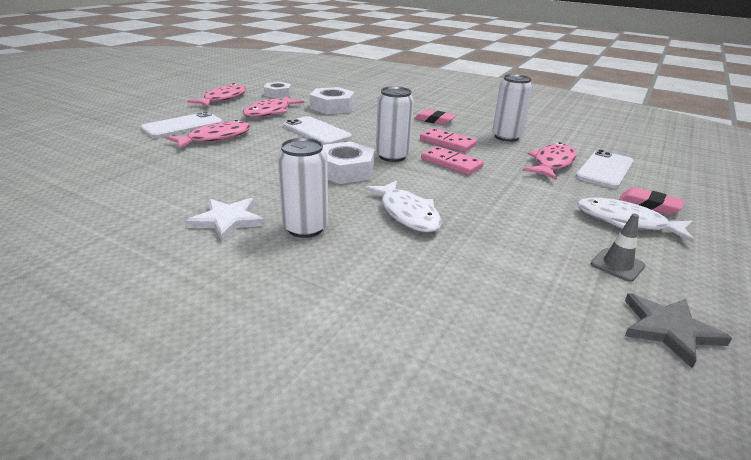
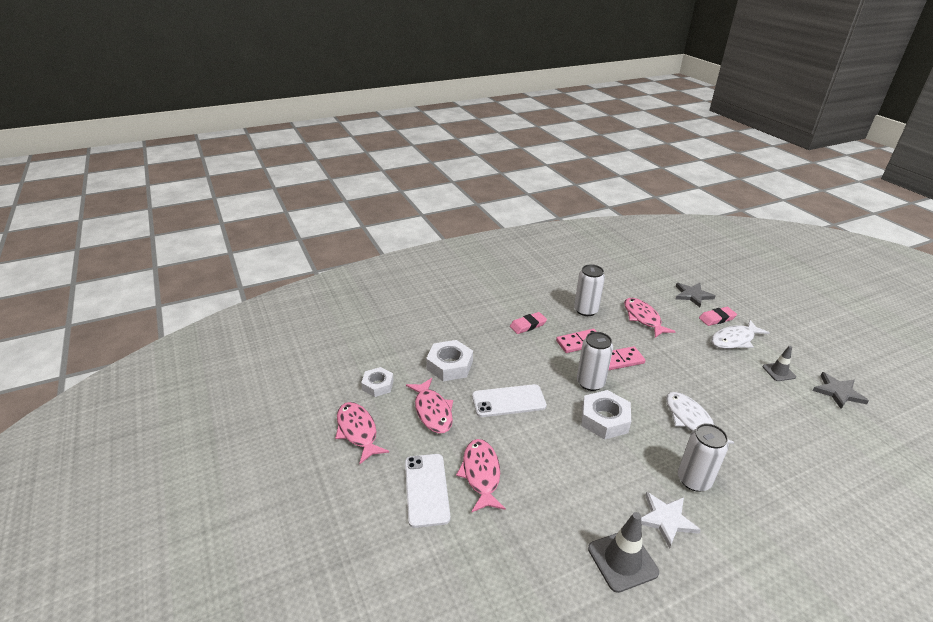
camera: 55 degrees left, 5 degrees up
(154, 207) = (622, 560): none -> grey traffic cone
(407, 213) = (691, 420): white fish -> white fish turned 120 degrees counterclockwise
(605, 169) = (662, 303): white phone -> none
(665, 183) = (692, 295): none -> grey star

